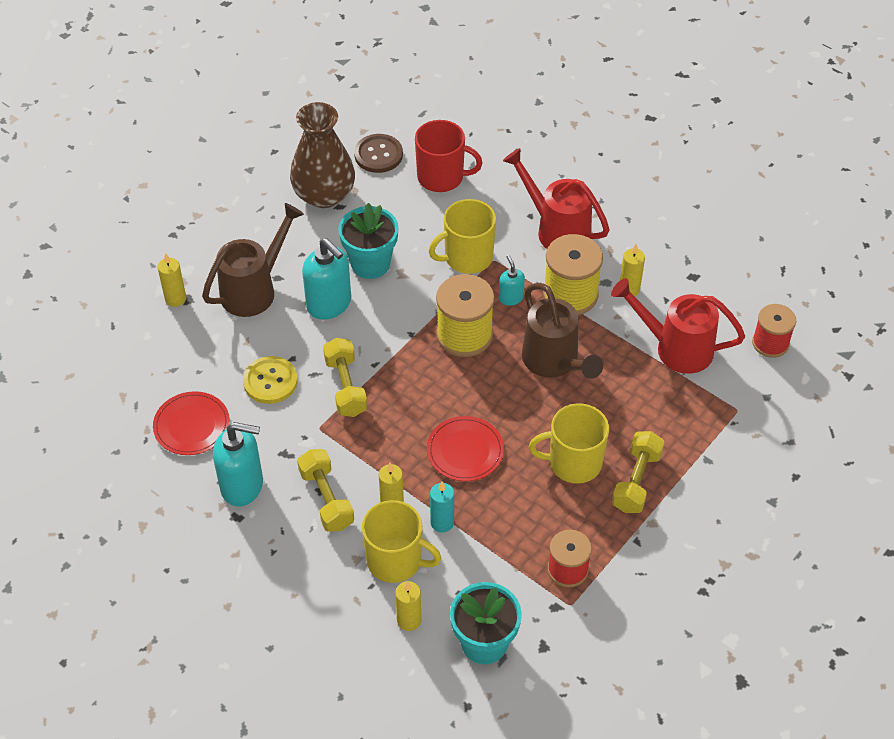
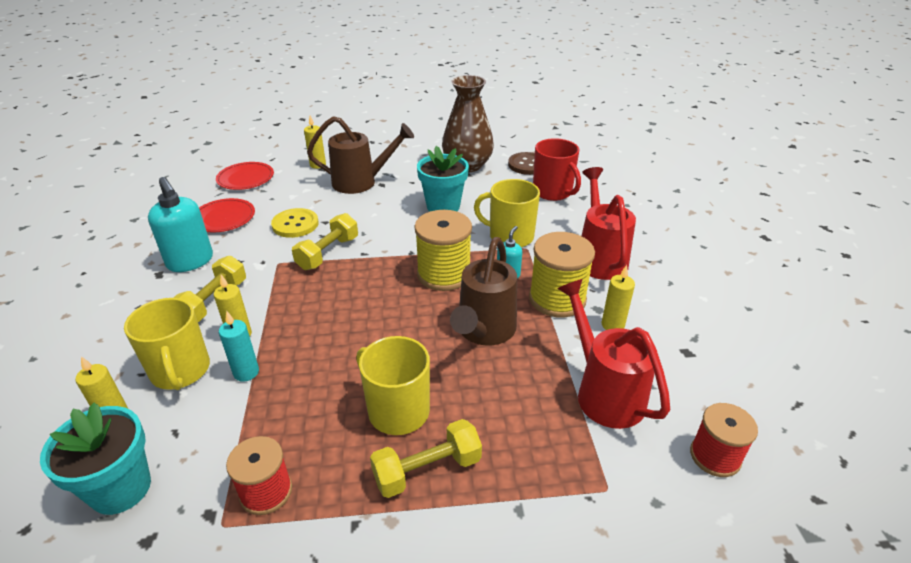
camera: 45 degrees right, 15 degrees down
(329, 304) = (388, 210): turquoise soap dispenser -> none
(465, 451) = (335, 340): red plate -> red plate (245, 178)

